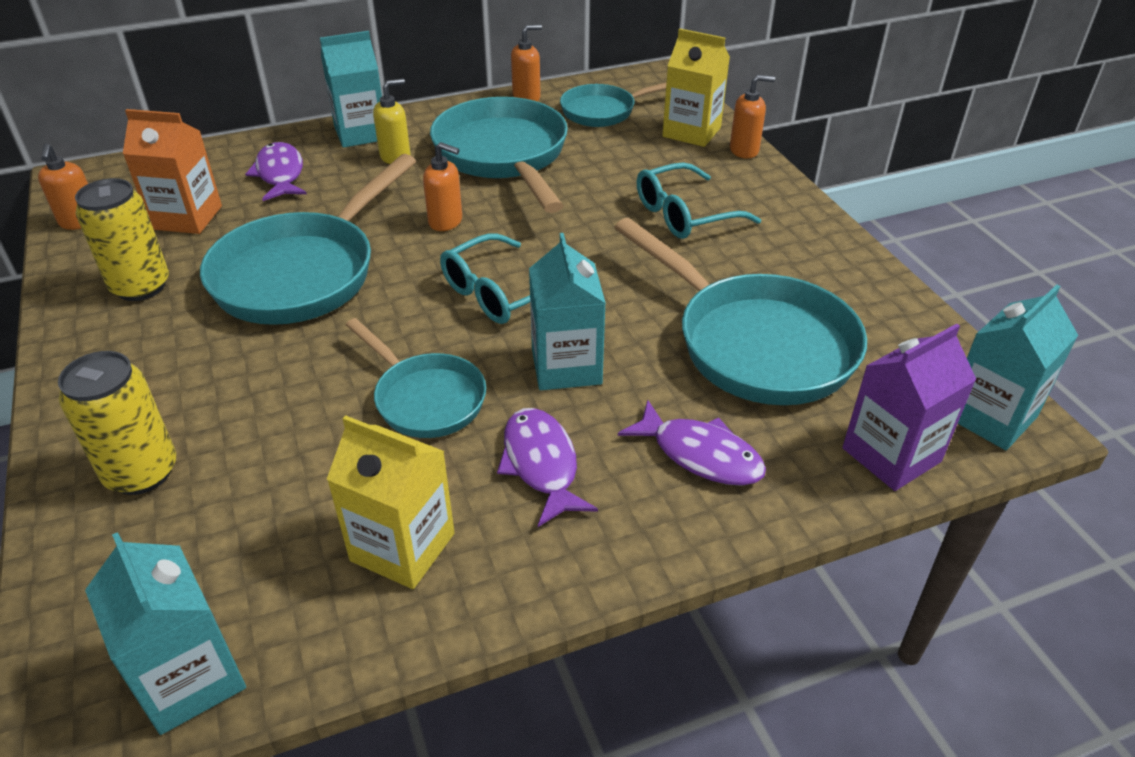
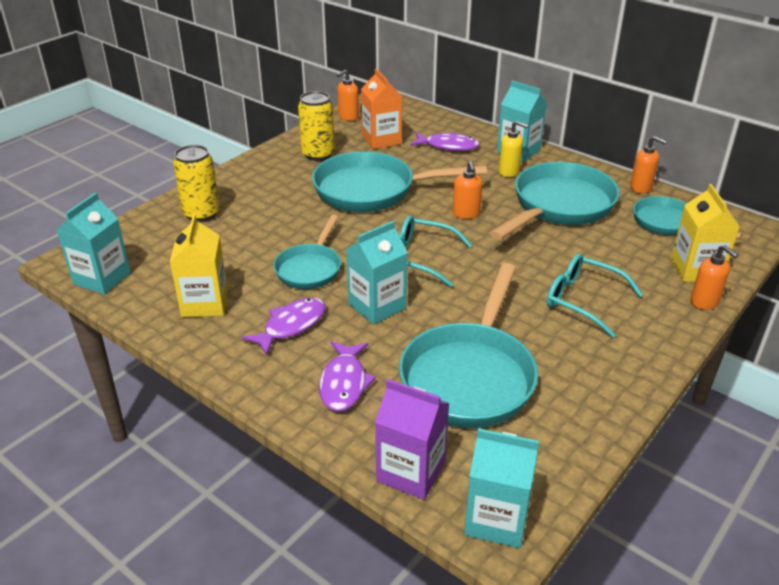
camera: 60 degrees right, 5 degrees down
(280, 174) = (448, 146): purple fish -> purple fish turned 60 degrees clockwise

